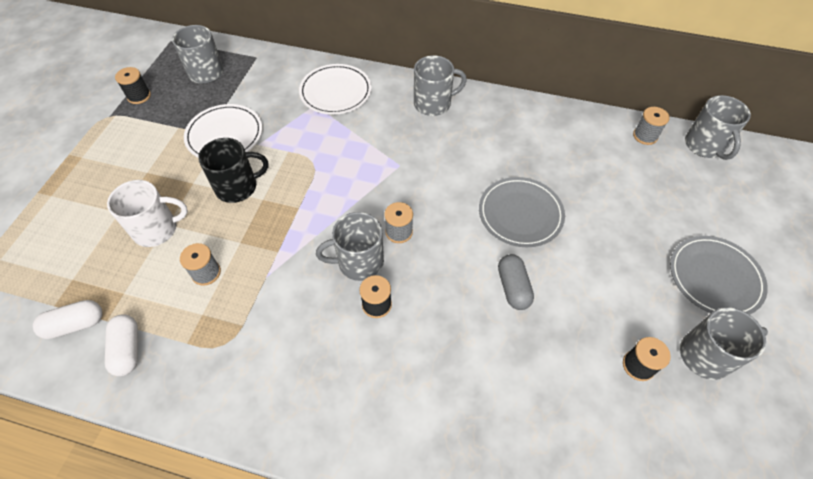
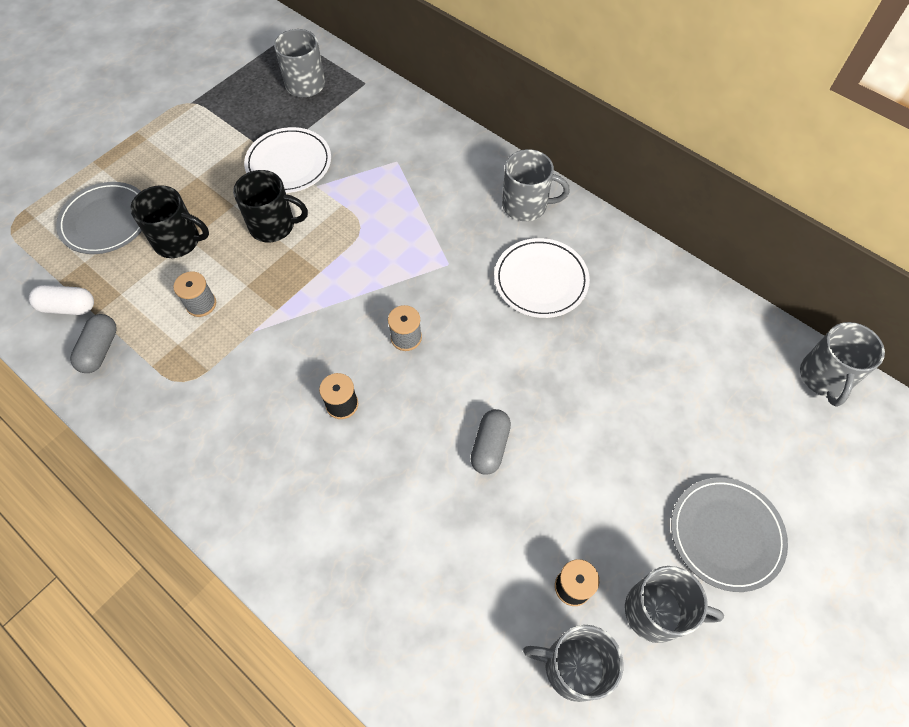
camera: 25 degrees right, 5 degrees up
(128, 349) = (100, 350): white capsule -> grey capsule
(139, 96) = (228, 89): black spool -> none
(156, 229) = (178, 241): white mug -> black mug
(335, 92) = (427, 153): white plate -> white plate (541, 280)
(359, 262) = (349, 353): grey mug -> grey mug (573, 666)
(520, 214) = (547, 370): grey plate -> grey plate (106, 221)
(645, 136) = (755, 336): grey spool -> none

